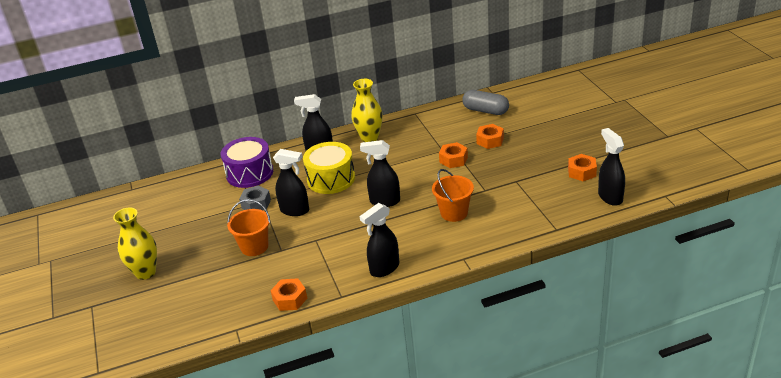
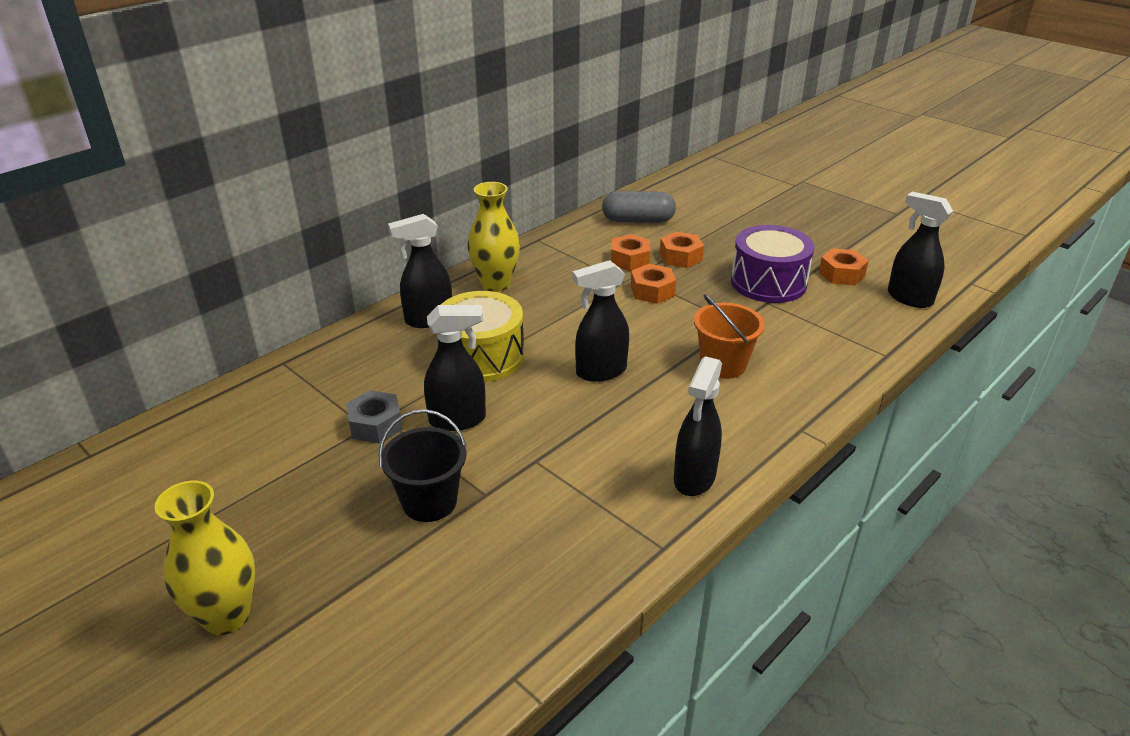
camera: 30 degrees left, 0 degrees up
(249, 173) = (325, 376): purple drum -> purple drum (768, 282)
(254, 247) = (429, 502): orange bucket -> black bucket
(290, 299) = (574, 581): orange nut -> orange nut (630, 260)

